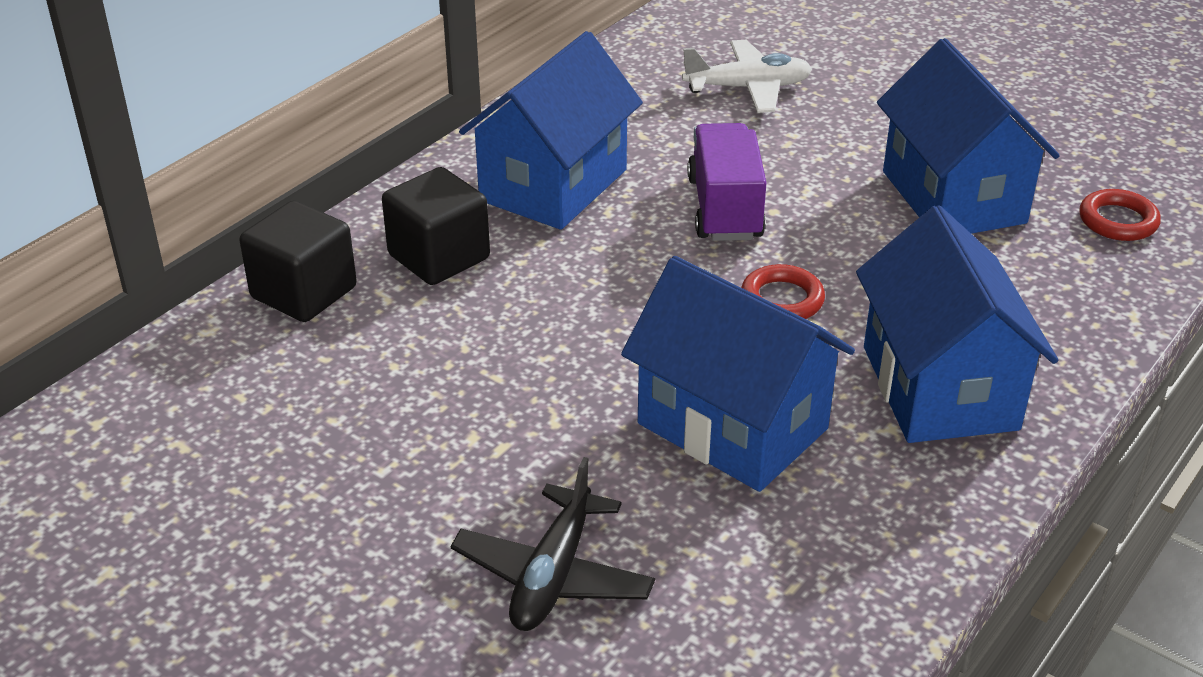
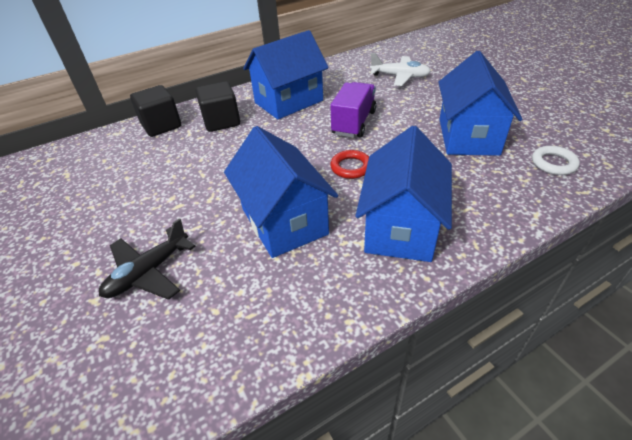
camera: 25 degrees right, 5 degrees up
(1118, 221) = (553, 163): red ring -> white ring

